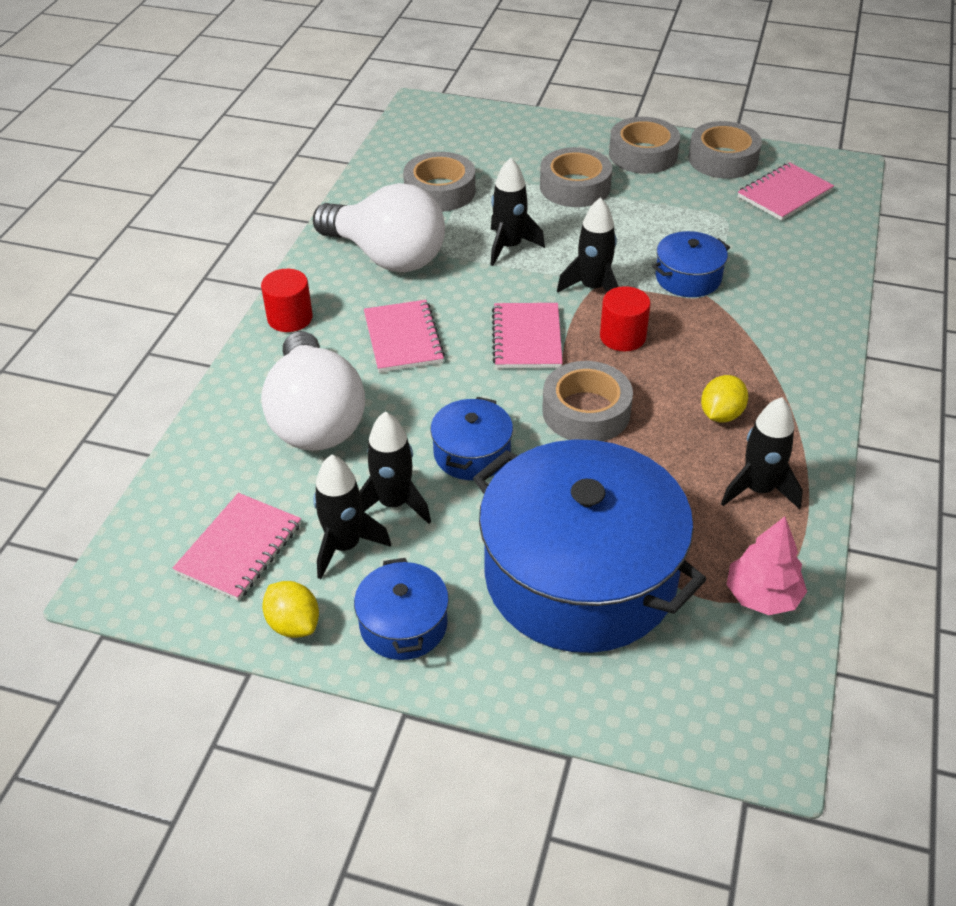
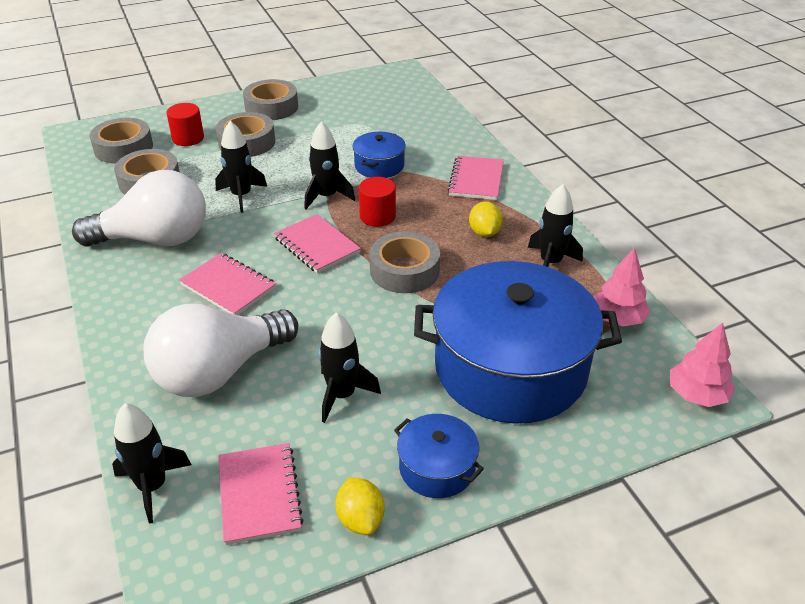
camera: 40 degrees left, 5 degrees down
(290, 318) = (120, 315): red cylinder -> red cylinder (188, 138)
(293, 624) = (360, 519): yellow lemon -> yellow lemon turned 60 degrees clockwise
(315, 418) = (219, 372): white light bulb -> white light bulb turned 105 degrees clockwise
(345, 546) = (338, 443): black rocket -> black rocket (152, 486)
(472, 453) = (360, 334): blue pot -> none
(723, 159) = (325, 92): grey tape -> grey tape (123, 148)
(753, 732) = (697, 395): none -> pink tree
(784, 194) = (383, 98): pink notebook -> pink notebook (476, 180)

